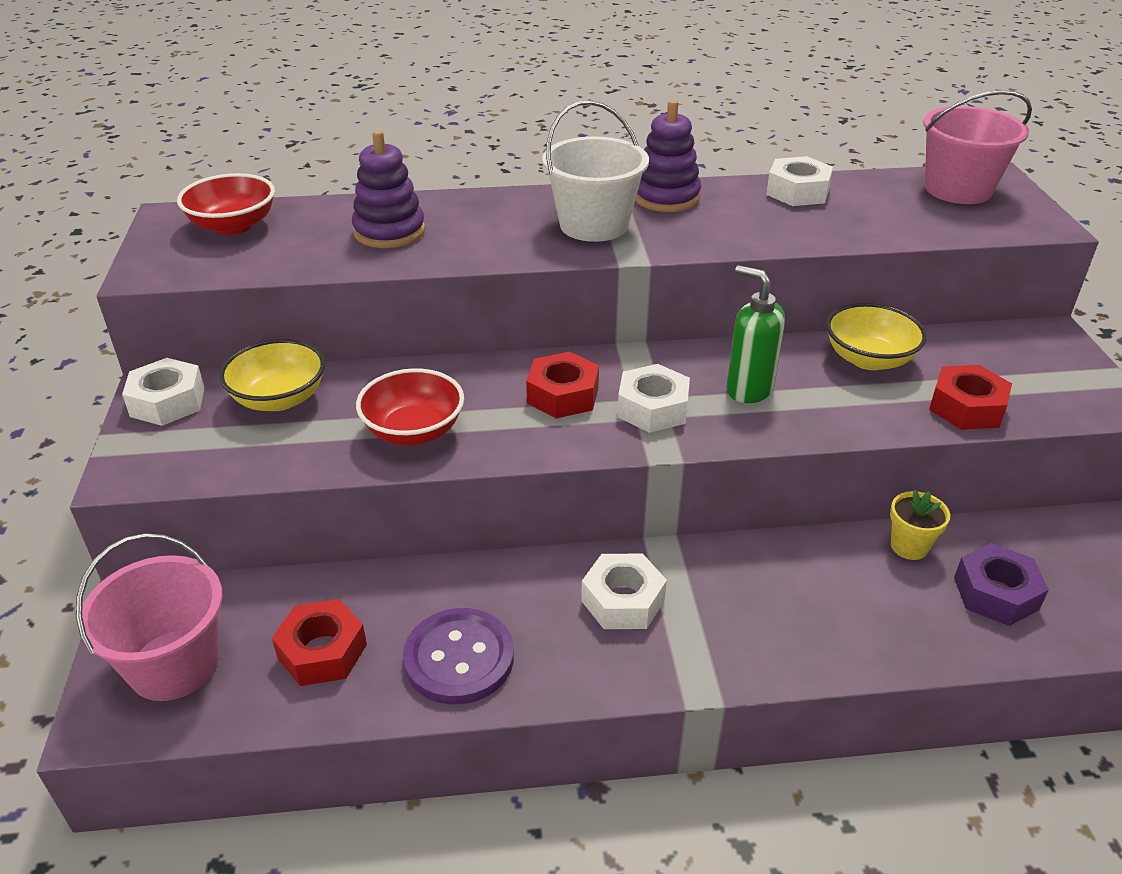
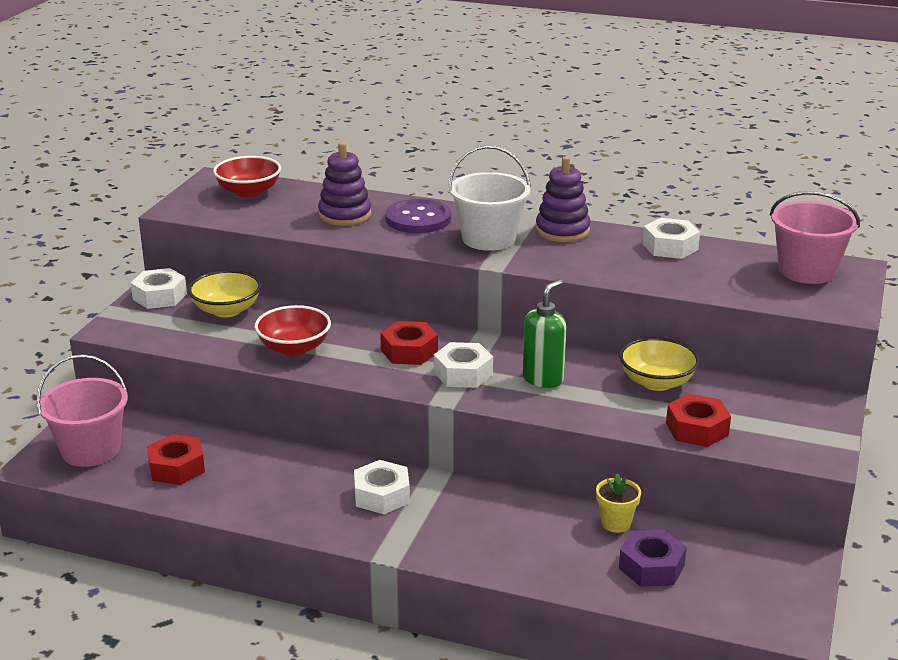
camera: 25 degrees right, 10 degrees down
(459, 658) = (253, 494): purple button -> purple button (418, 219)
(748, 389) = (543, 379): green soap dispenser -> green soap dispenser turned 60 degrees clockwise

